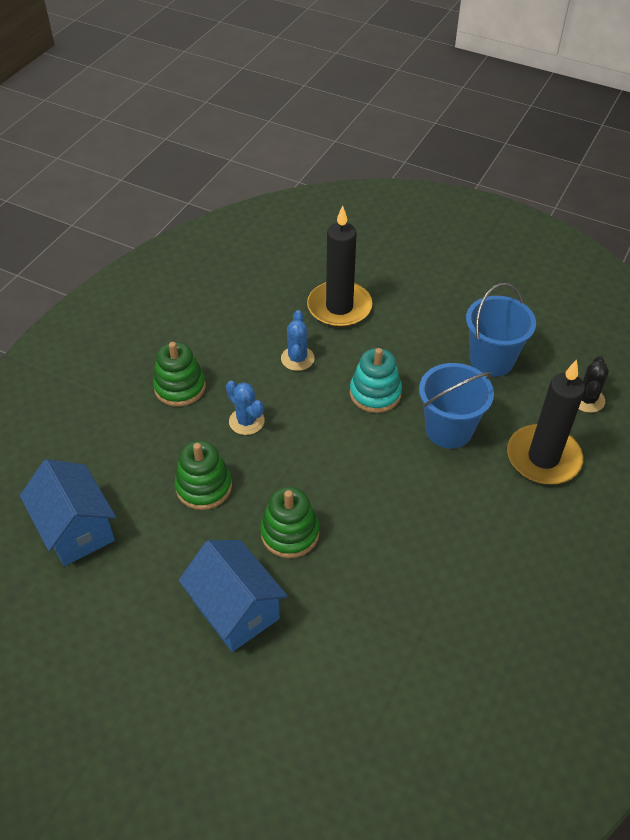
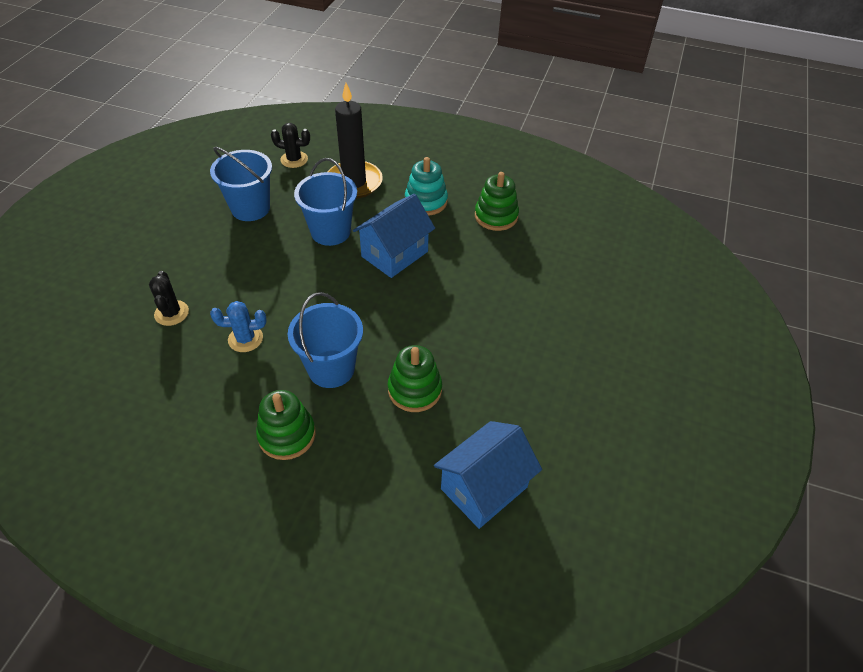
camera: 100 degrees left, 0 degrees up
(236, 609) = (531, 347): blue house -> blue house (394, 254)
(246, 421) = (331, 369): blue cactus -> blue bucket
(290, 533) = (452, 321): green stacking toy -> green stacking toy (496, 216)
(339, 307) = (171, 313): black candle -> black cactus
(375, 393) = (291, 278): turquoise stacking toy -> turquoise stacking toy (426, 201)

